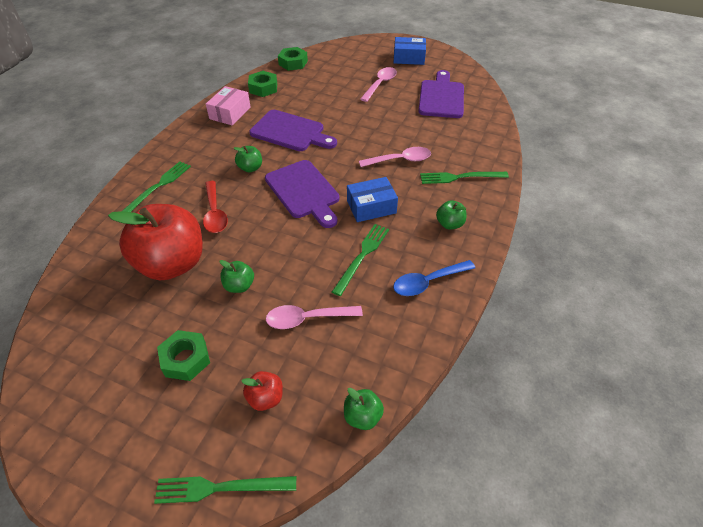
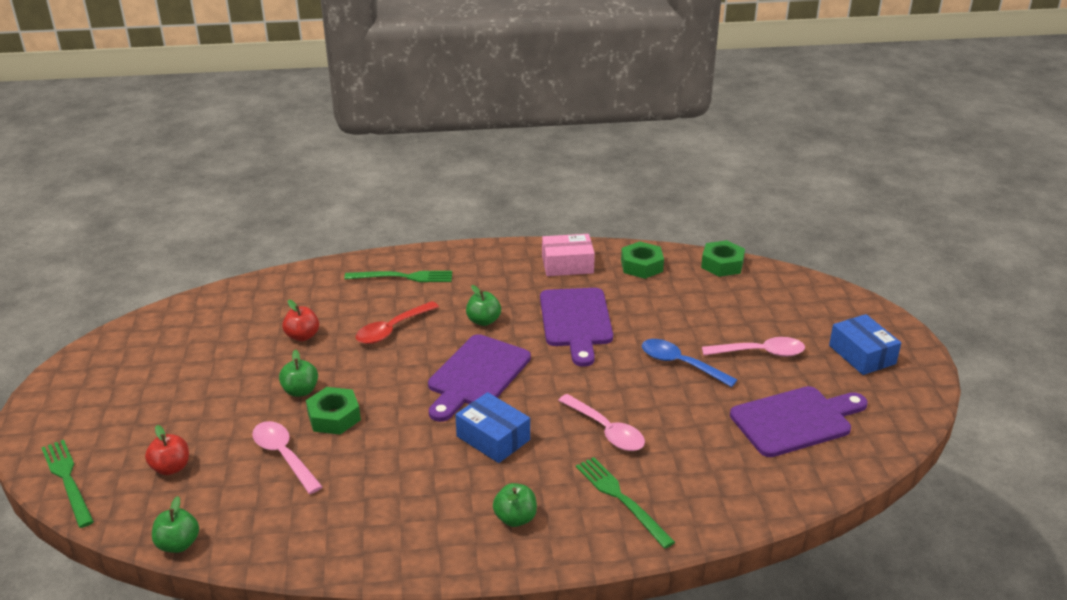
camera: 60 degrees right, 15 degrees down
(172, 264) = (302, 336): red apple -> red apple, size x0.42
(185, 359) = (192, 398): green nut -> green nut (334, 417)
(362, 256) = (402, 461): green fork -> none
(427, 282) = (396, 531): blue spoon -> blue spoon (680, 364)

